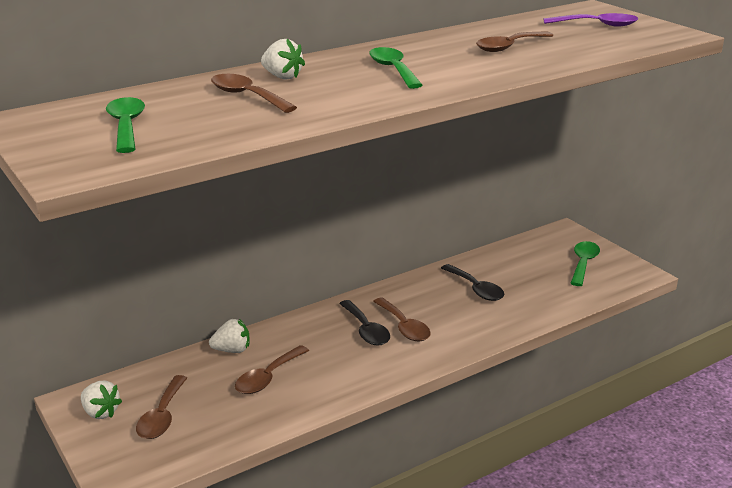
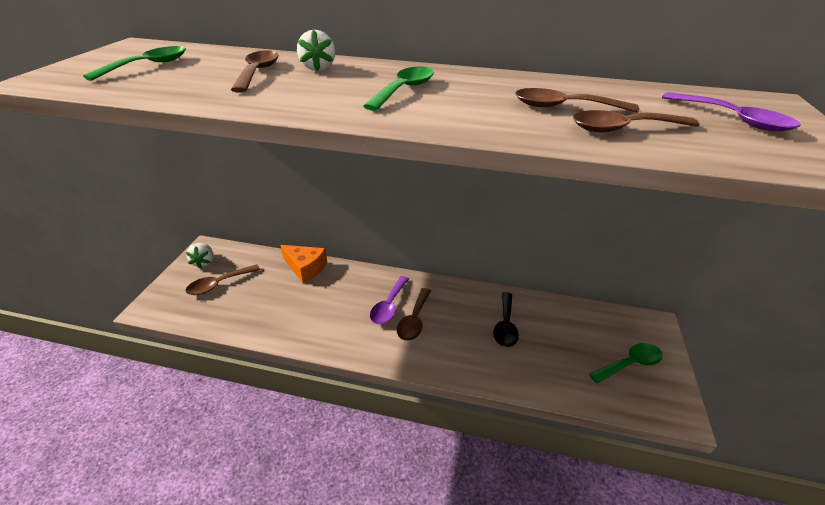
camera: 45 degrees right, 10 degrees up
(232, 350) = (305, 268): white strawberry -> orange cheese
(268, 377) = (293, 298): brown spoon -> brown spoon (623, 129)
(366, 330) = (389, 306): black spoon -> purple spoon

